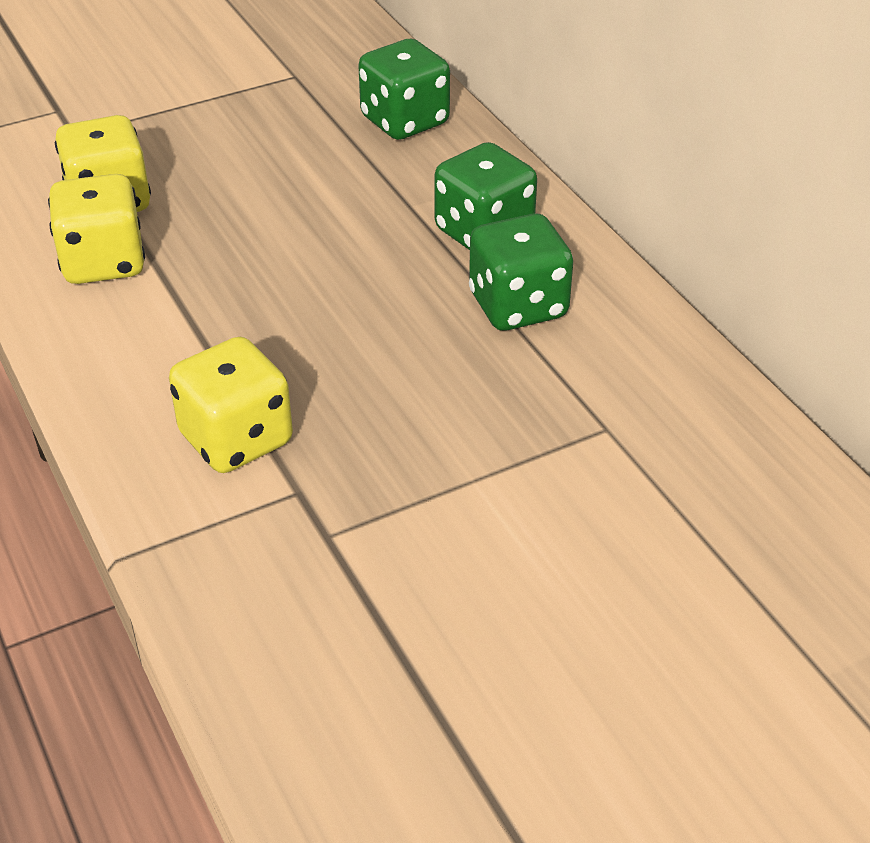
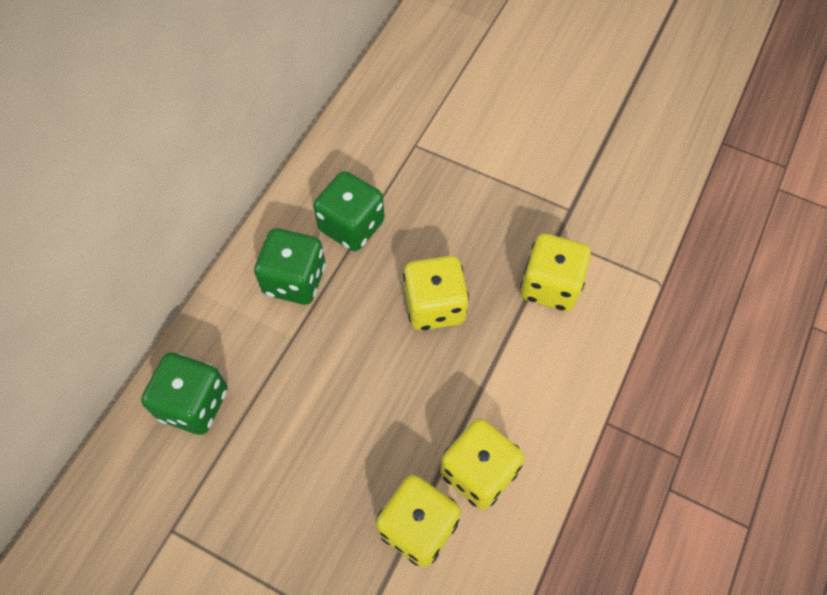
camera: 125 degrees left, 20 degrees up
(327, 322) = (434, 306): none -> yellow dice

